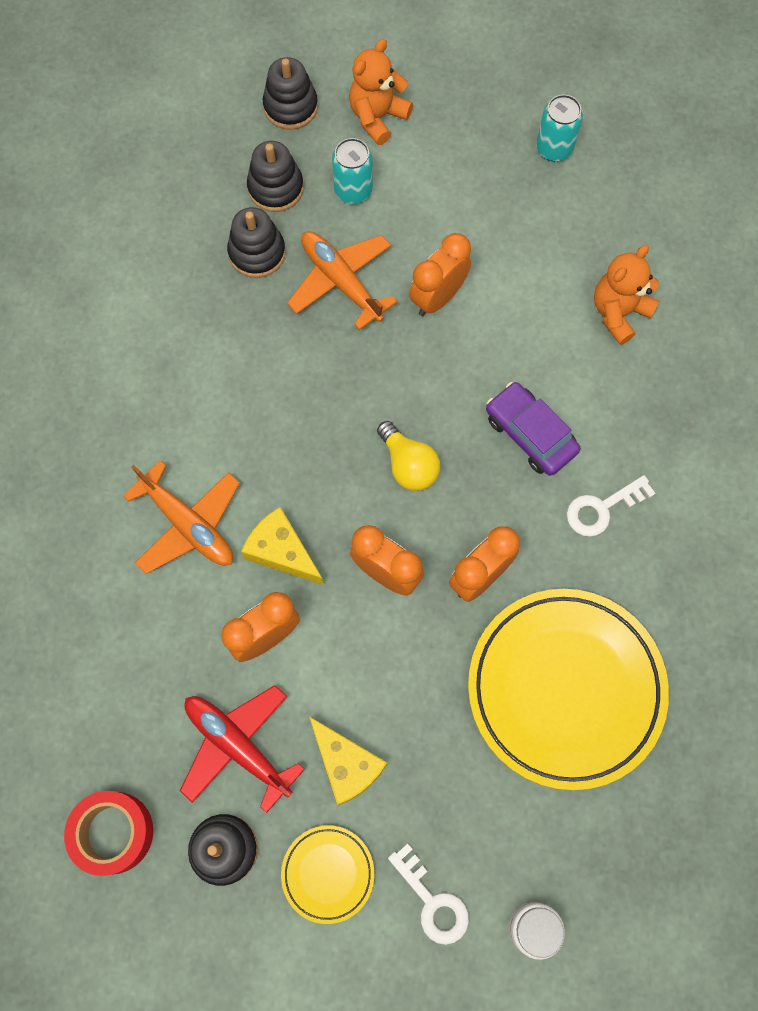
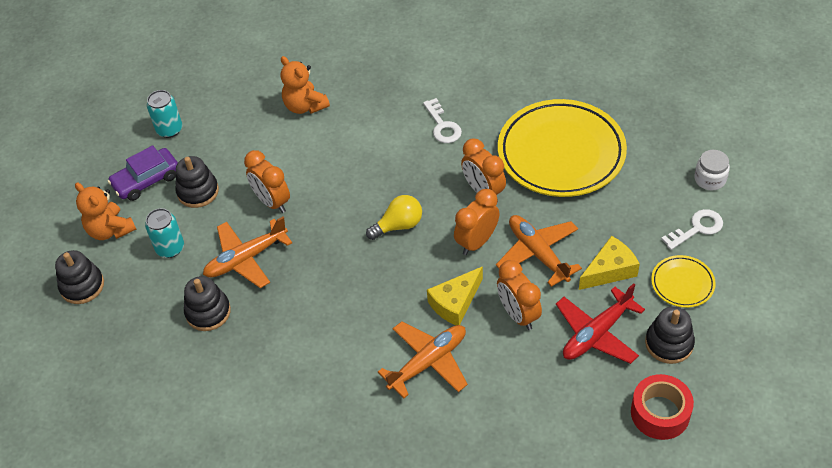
camera: 80 degrees left, 20 degrees down
(275, 188) = (153, 298): black stacking toy -> black stacking toy (198, 192)
(371, 659) = (538, 253): none -> orange plane
(530, 434) = (385, 158): purple car -> purple car (146, 180)

